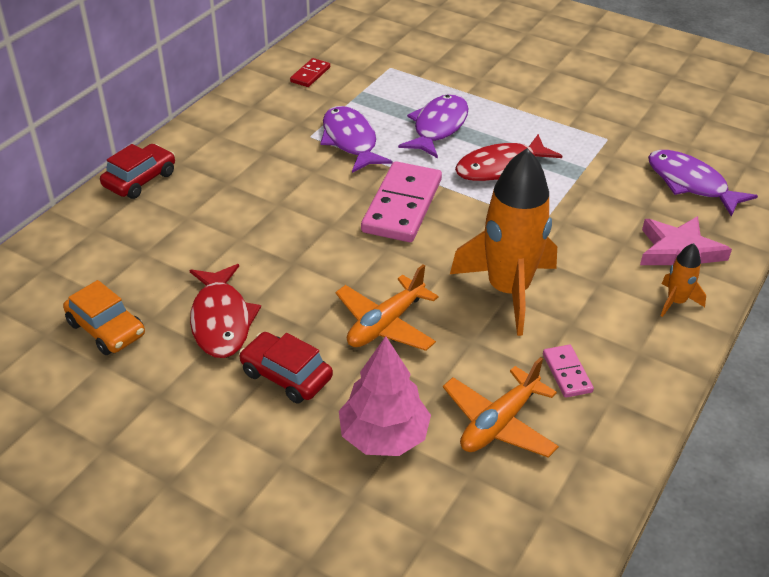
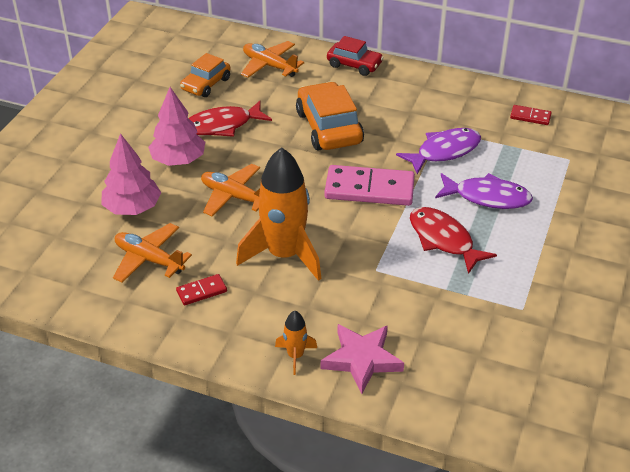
camera: 80 degrees right, 0 degrees up
(96, 257) = (269, 66): none -> orange plane
(269, 221) = (329, 127): none -> orange car
(286, 375) = (178, 160): red car -> pink tree
(567, 373) = (201, 291): pink domino -> red domino
(690, 184) = (471, 370): purple fish -> none

